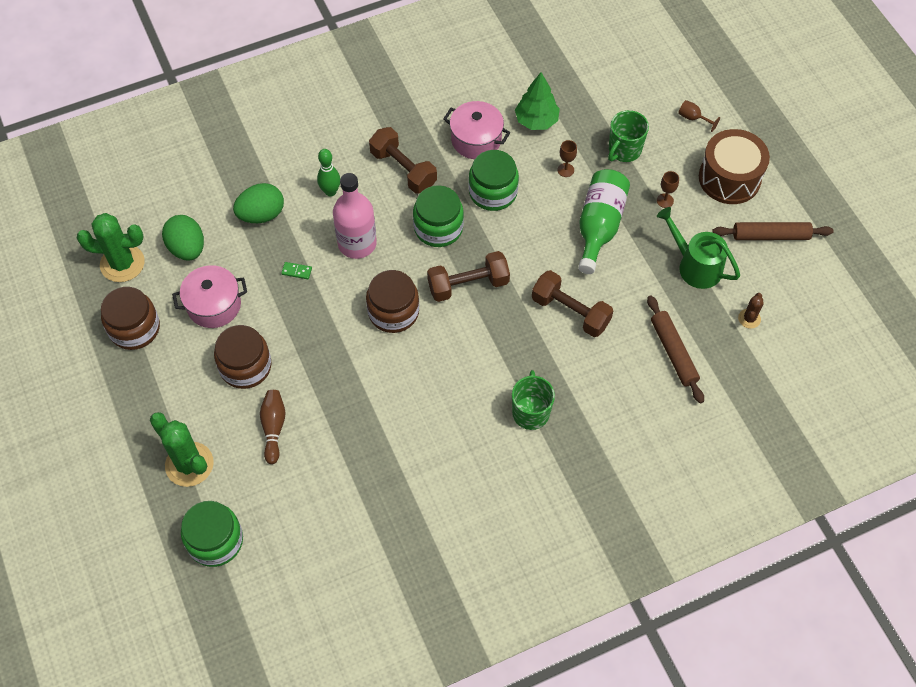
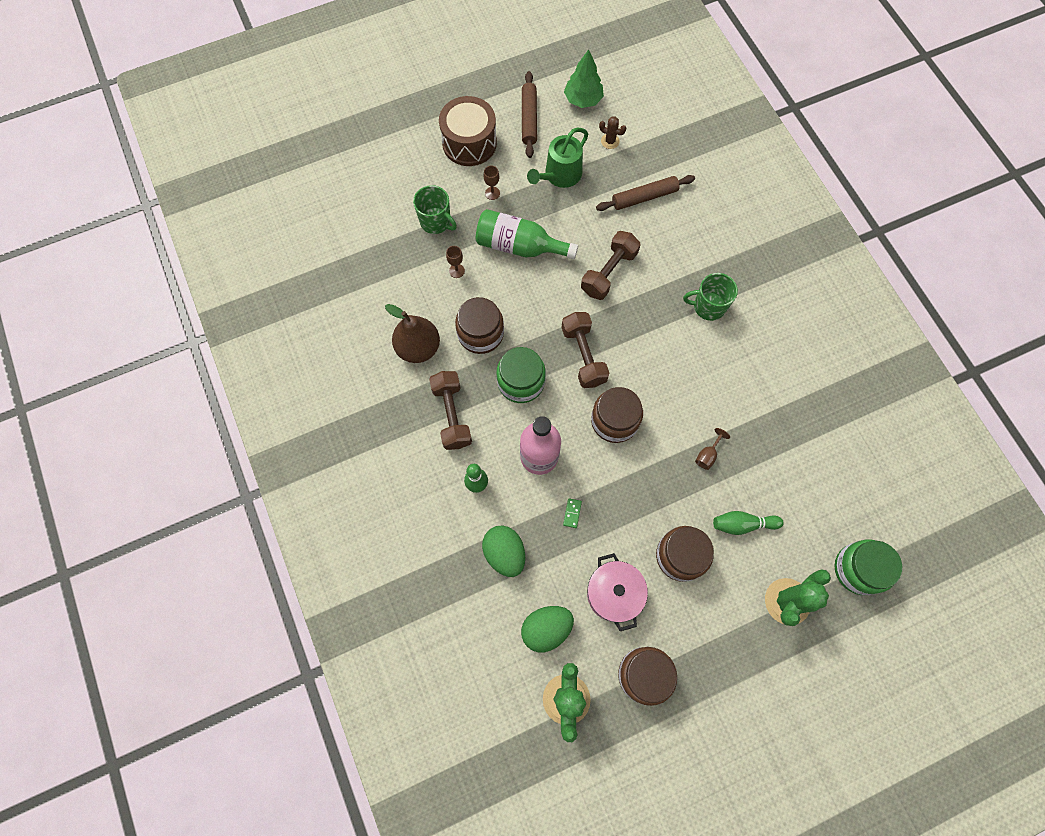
camera: 90 degrees left, 10 degrees up
(273, 428) = (742, 524): brown bowling pin -> green bowling pin
(403, 169) = (452, 415): brown dumbbell -> brown dumbbell turned 60 degrees counterclockwise
(476, 140) = (418, 348): pink pot -> brown pear
(493, 192) = (480, 333): green jar -> brown jar
(536, 120) = (398, 294): green tree -> green tree (583, 100)
(693, 118) = (402, 165): brown goblet -> brown goblet (707, 455)

